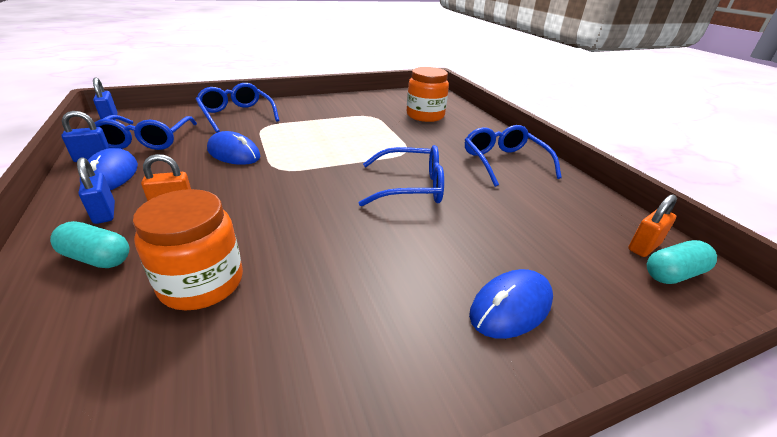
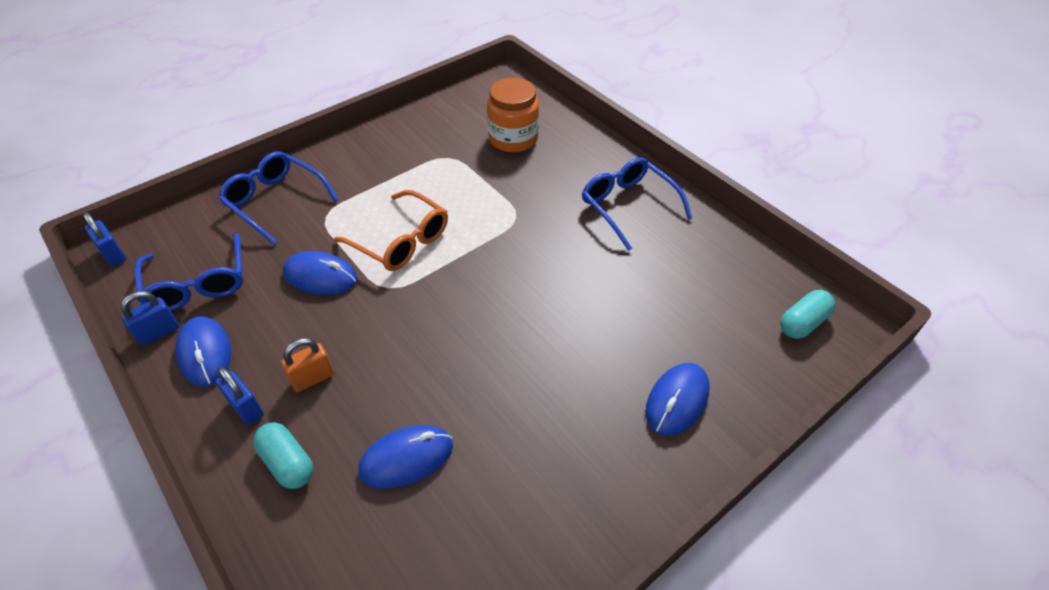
camera: 15 degrees left, 15 degrees up
(97, 258) = (287, 462): turquoise capsule -> turquoise capsule turned 45 degrees clockwise
(202, 283) = (406, 458): orange jar -> blue mouse
(308, 147) = (401, 241): none -> orange glasses
(411, 187) = (543, 275): blue glasses -> none
(643, 247) = (777, 297): orange padlock -> none

